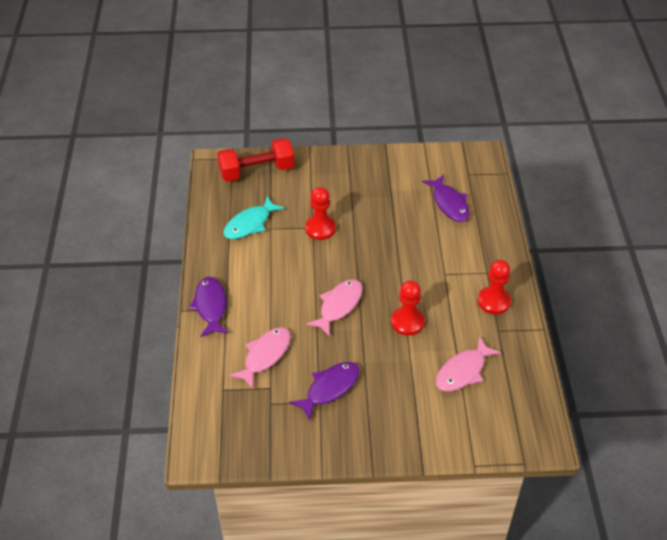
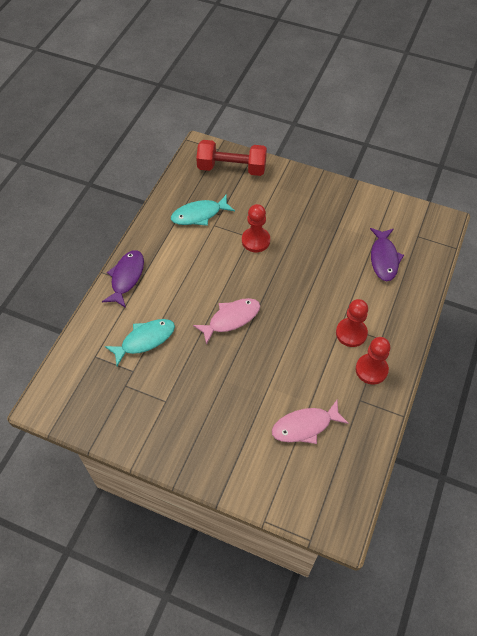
camera: 25 degrees right, 10 degrees up
(265, 356) = (145, 340): pink fish -> turquoise fish
(329, 388) = (181, 393): purple fish -> none
(407, 322) = (282, 358): red pawn -> red pawn (351, 333)

